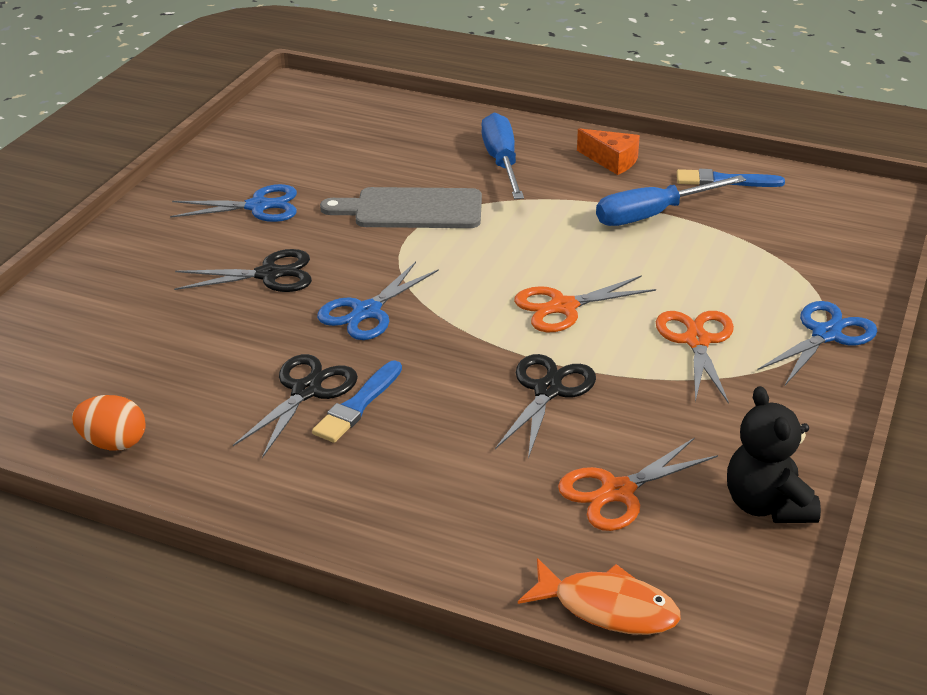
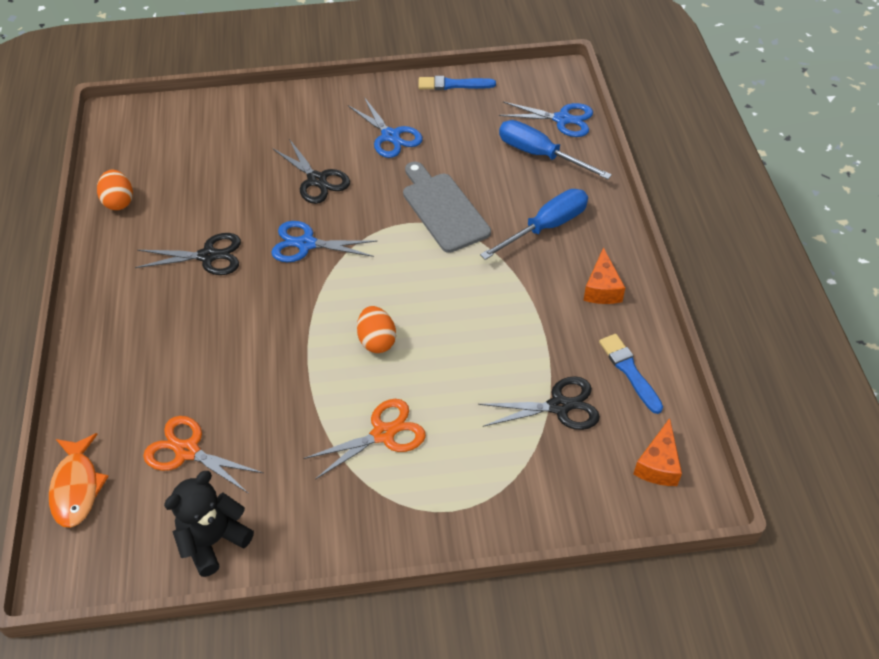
camera: 60 degrees right, 15 degrees up
(358, 405) = (207, 286): blue brush -> blue brush (453, 85)
(548, 390) = (274, 372): black scissors -> black scissors (559, 406)
(563, 307) = (377, 341): orange scissors -> orange egg
(652, 215) = (539, 344): blue screwdriver -> blue screwdriver (540, 155)
(826, 334) = (443, 514): blue scissors -> blue scissors (562, 119)
(841, 203) = (658, 464): none -> orange cheese

